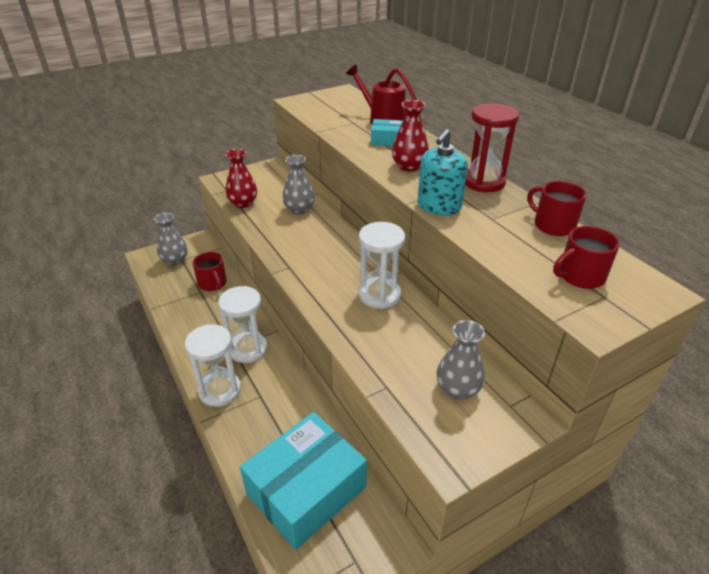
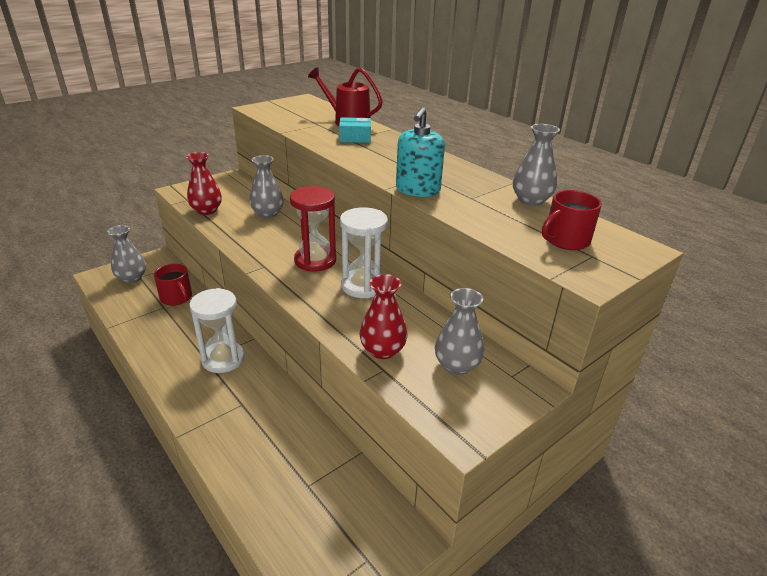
camera: 10 degrees left, 5 degrees down
(220, 390) = (195, 403): white hourglass -> none
(306, 490) = (304, 493): turquoise box -> none
(409, 166) = (381, 158): red vase -> red vase (382, 350)
(483, 182) = (457, 168): red hourglass -> red hourglass (315, 260)
(553, 225) = (531, 200): red mug -> grey vase

